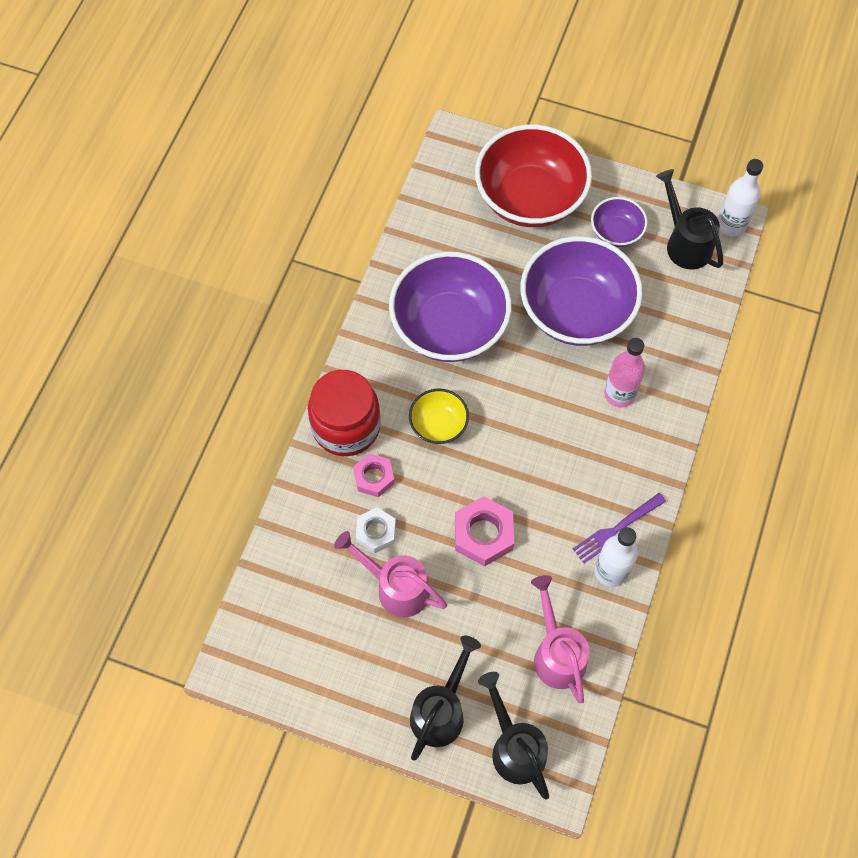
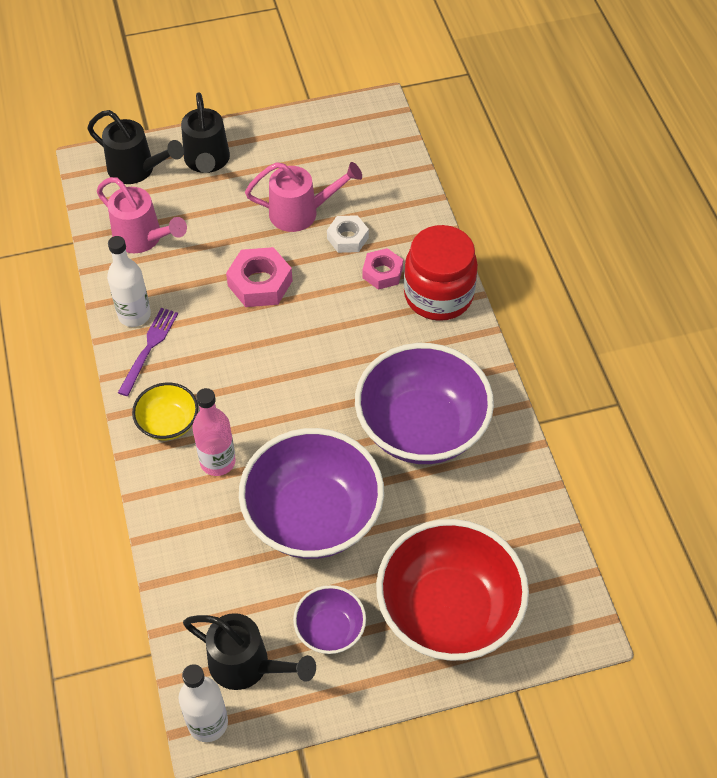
camera: 145 degrees right, 10 degrees down
(438, 425) = (362, 341): yellow bowl -> yellow bowl (168, 423)

